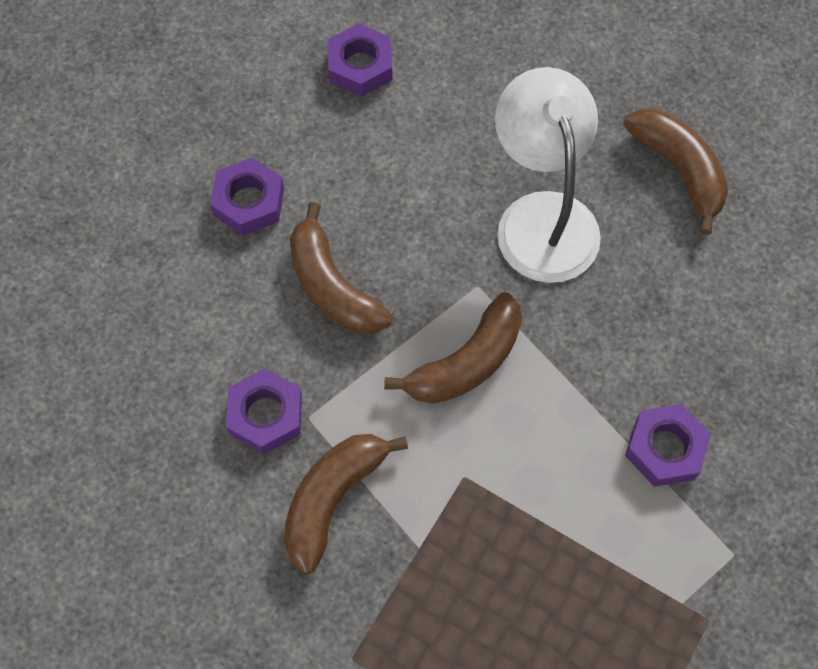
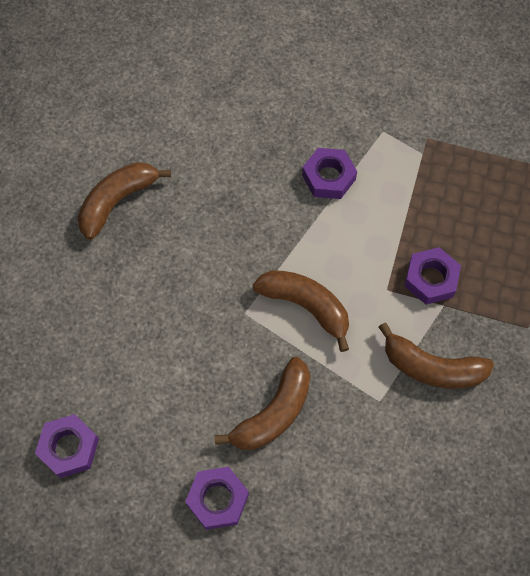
camera: 105 degrees left, 0 degrees up
(265, 415) = (388, 431): purple nut -> purple nut (431, 279)
(542, 217) = (177, 282): white lamp -> none

